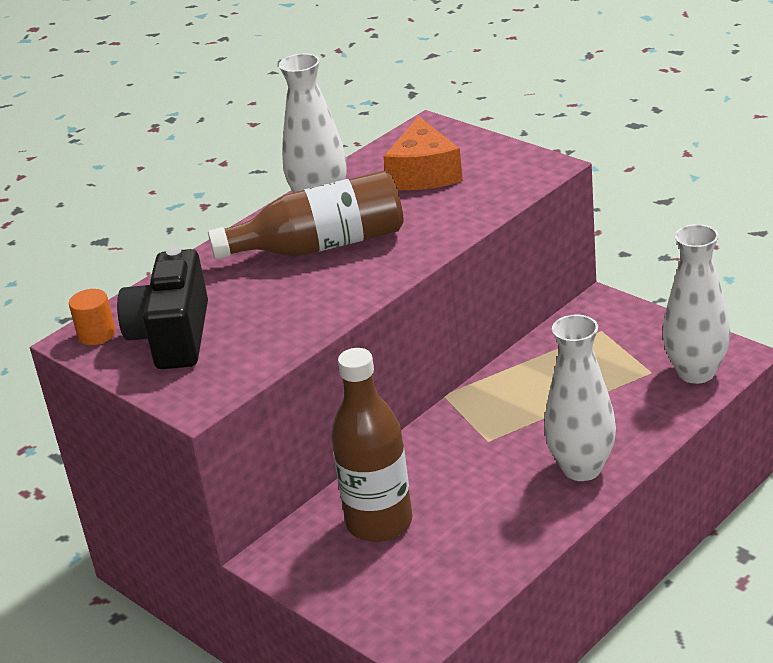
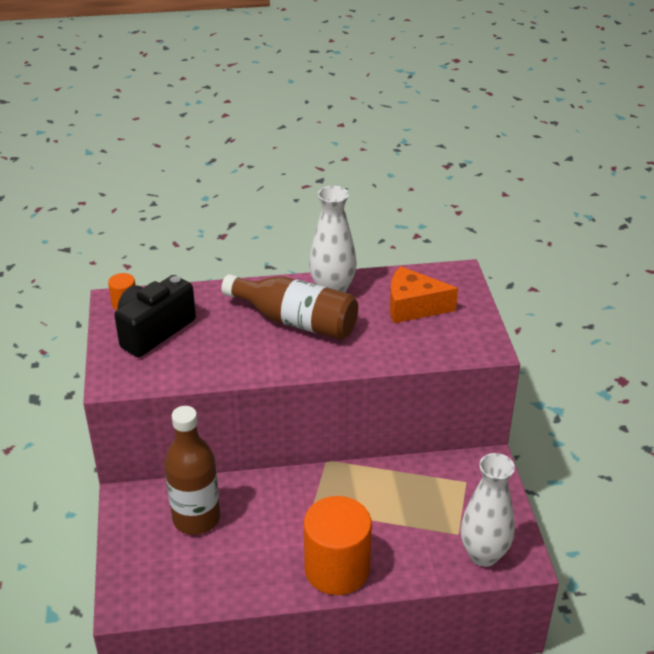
camera: 35 degrees right, 5 degrees up
(424, 174) = (413, 307): orange cheese -> orange cheese turned 60 degrees clockwise
(582, 468) = (337, 569): white vase -> orange cylinder

